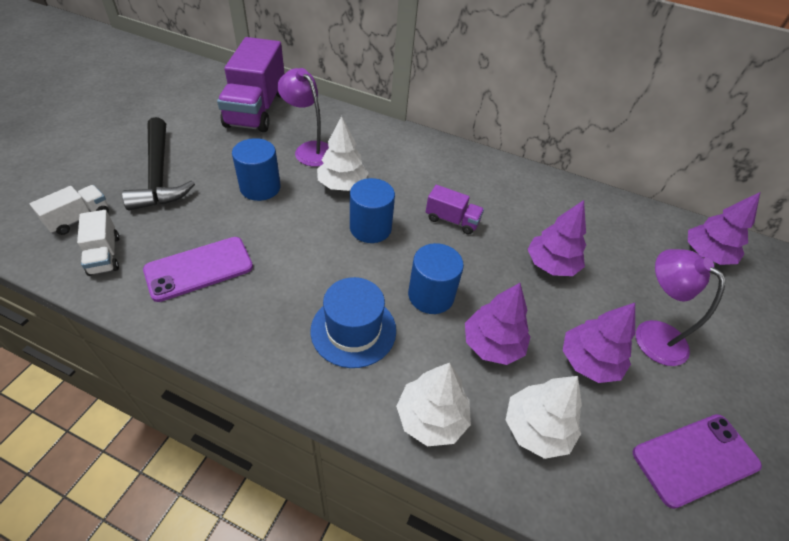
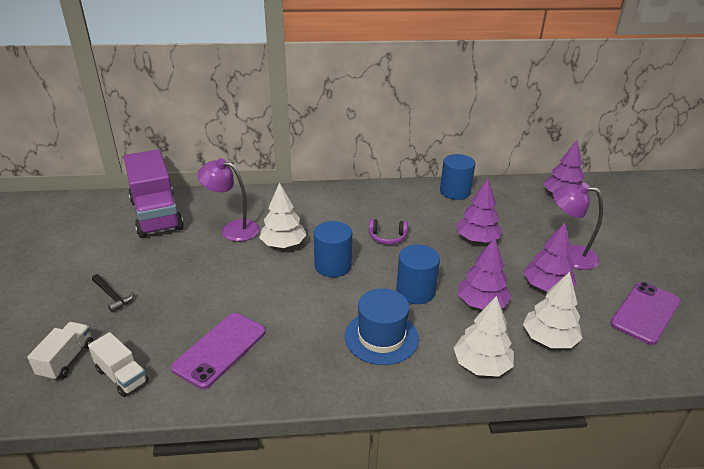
camera: 25 degrees left, 15 degrees down
(159, 174) = (112, 296): black hammer -> black hammer, size x0.45
(260, 187) = (216, 272): blue cylinder -> blue cylinder (455, 192)
(452, 220) = (387, 237): purple truck -> purple headphones

